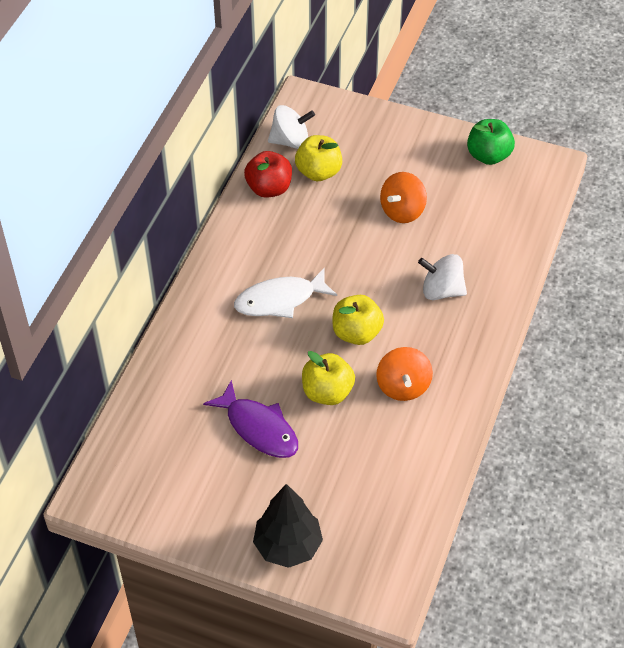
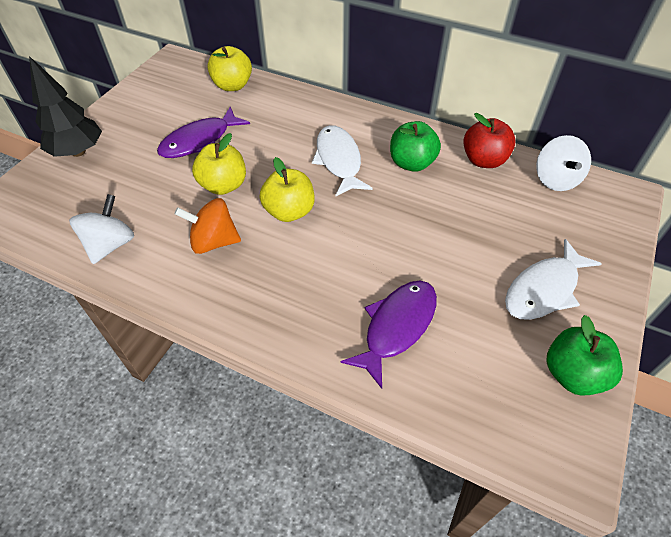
camera: 95 degrees right, 0 degrees up
(278, 242) = (411, 163): none -> green apple
(318, 172) = (512, 198): yellow apple -> yellow apple (232, 86)
(402, 211) = (460, 266): orange spinning top -> none
(417, 162) = (544, 289): none -> white fish
(441, 290) = (336, 290): white spinning top -> white spinning top (110, 245)
(469, 251) = (396, 327): none -> purple fish

